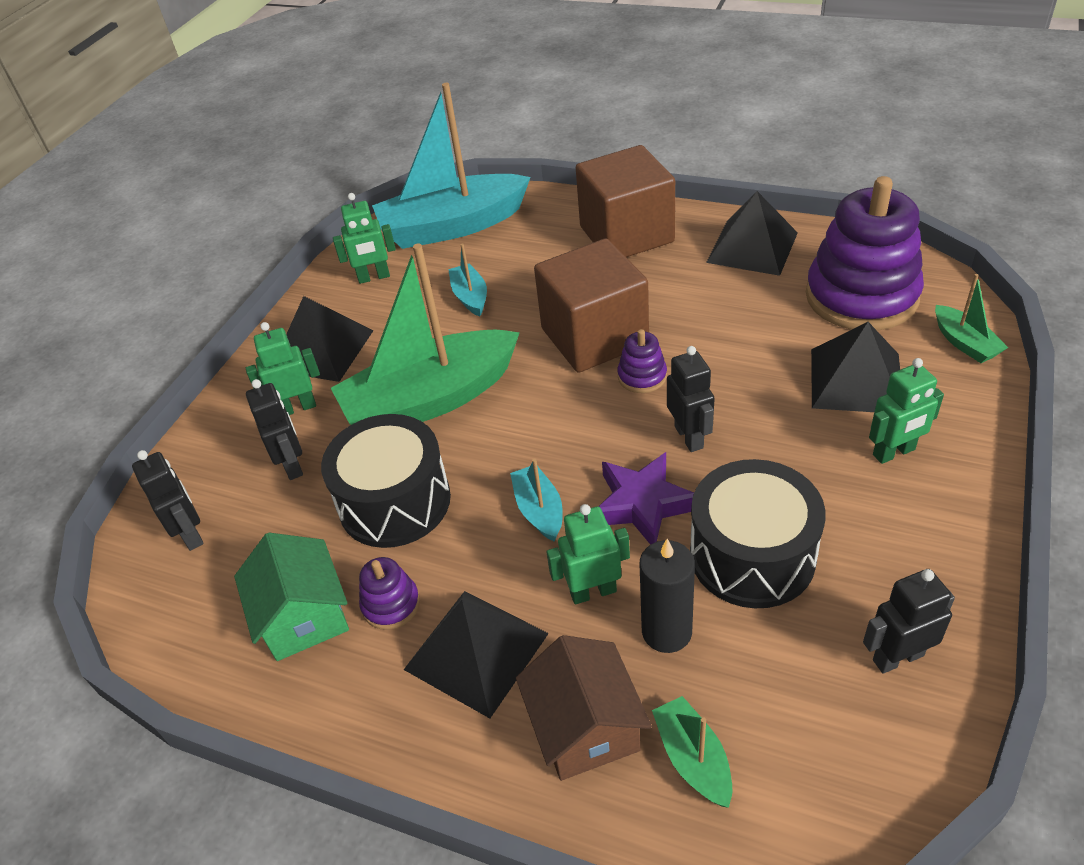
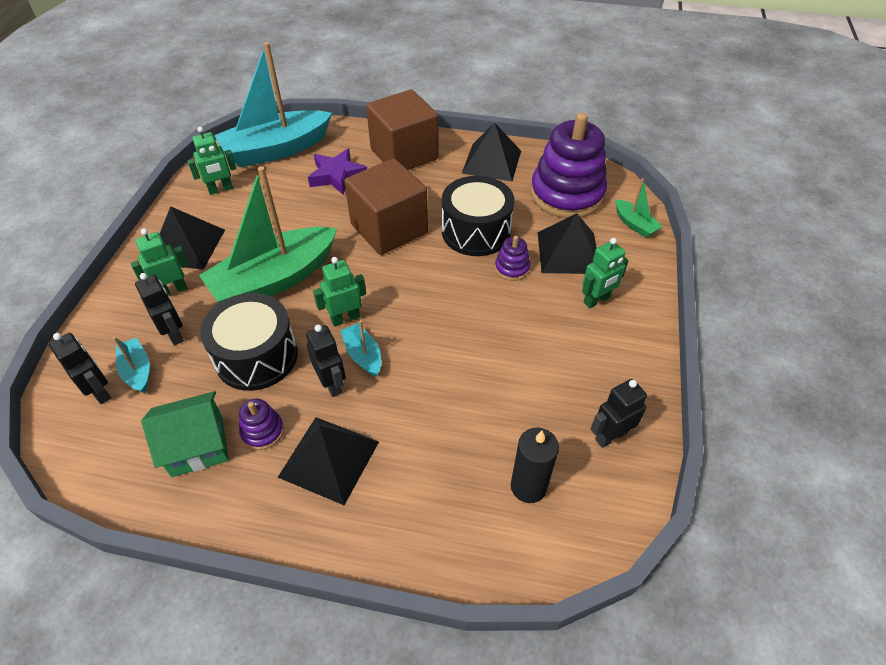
camera: 15 degrees left, 5 degrees up
(304, 616) = (197, 446): green house -> green house turned 75 degrees counterclockwise
(470, 297) = (296, 202): turquoise boat -> turquoise boat (137, 371)
(585, 727) = (411, 504): brown house -> none
(593, 591) = (407, 410): green robot -> green robot (345, 318)
(642, 376) = (425, 256): purple stacking toy -> purple stacking toy (512, 268)
(643, 504) = (435, 346): purple star -> purple star (337, 176)
(666, 631) = (460, 433): black candle -> black candle (528, 486)
(689, 437) = (462, 297): black robot -> black robot (332, 384)
(693, 758) = (486, 517): green boat -> none
(752, 555) = (511, 376): black drum -> black drum (476, 231)

